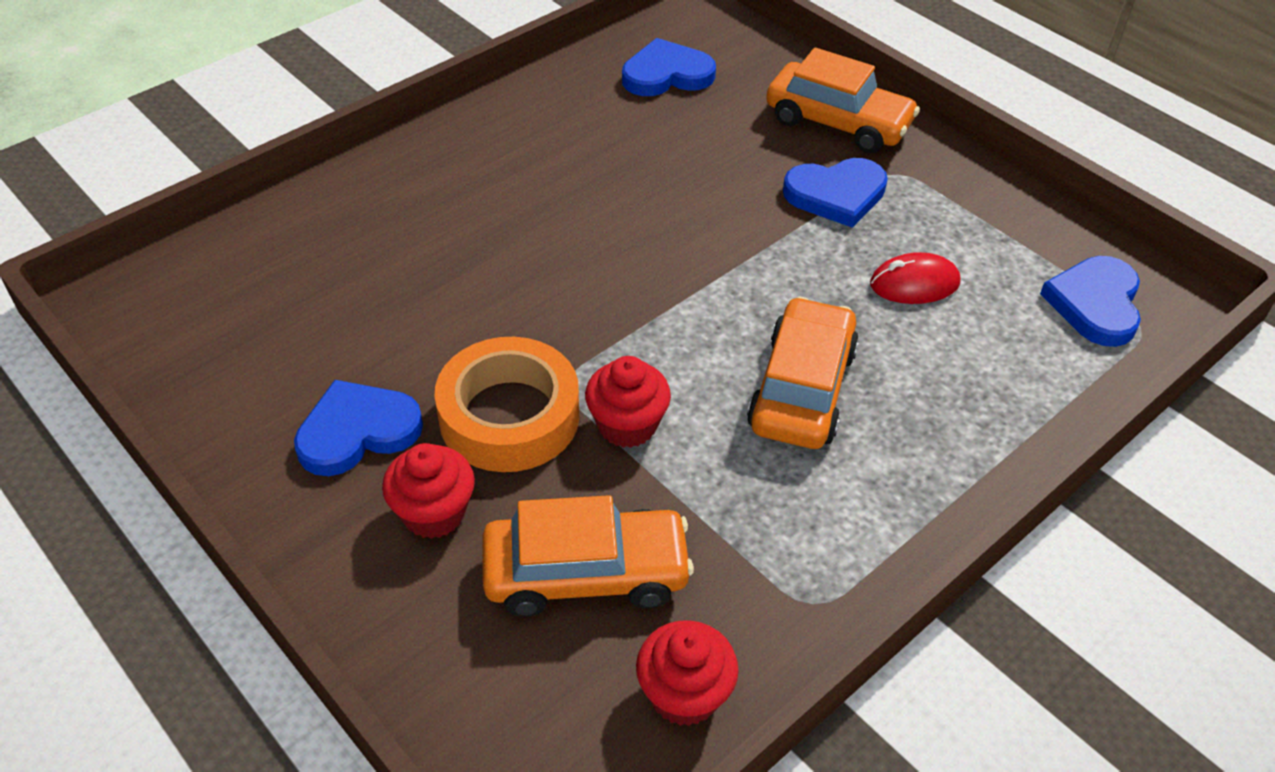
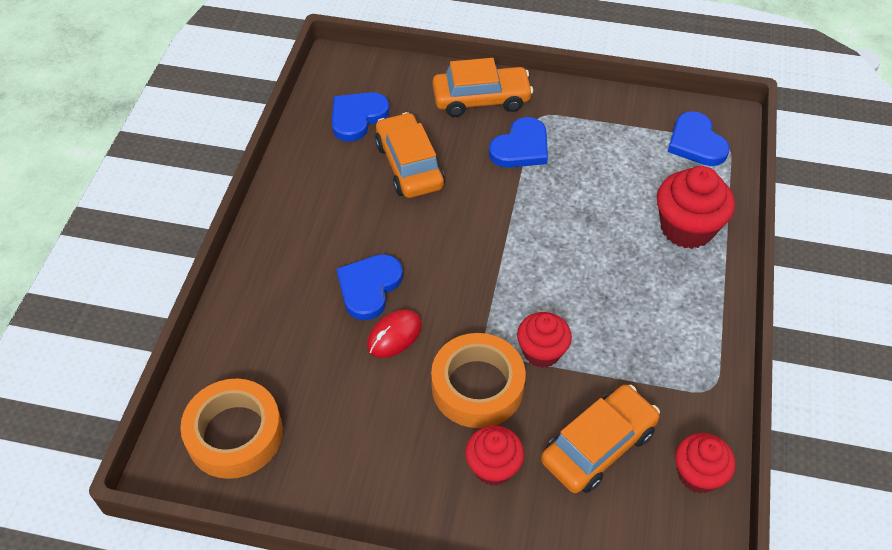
camera: 35 degrees left, 5 degrees up
(205, 307) = (234, 434): none -> orange tape
(357, 431) = (405, 449): blue heart -> blue heart (369, 287)
(802, 389) = (606, 276): orange car -> orange car (409, 165)
(914, 284) = (605, 181): red mouse -> red mouse (394, 335)
(976, 395) = (686, 228): none -> red cupcake

